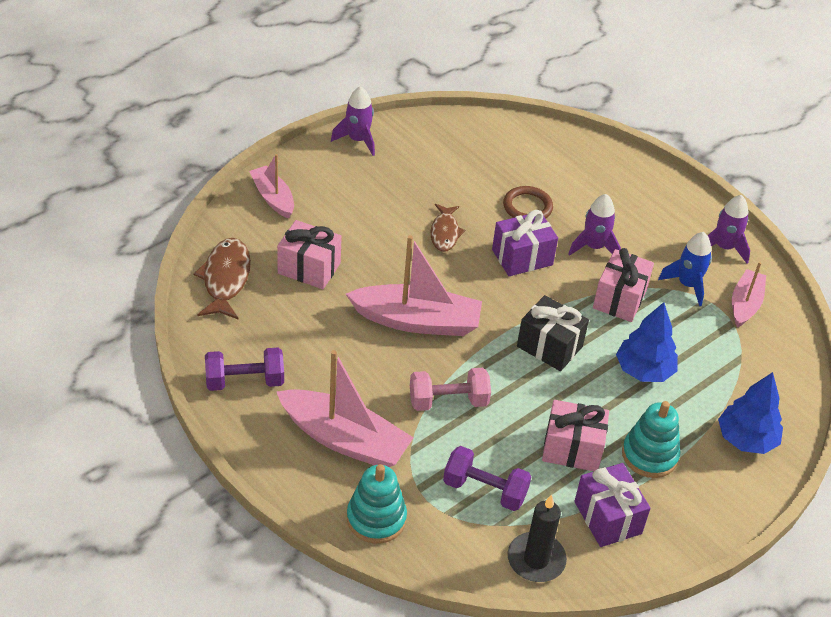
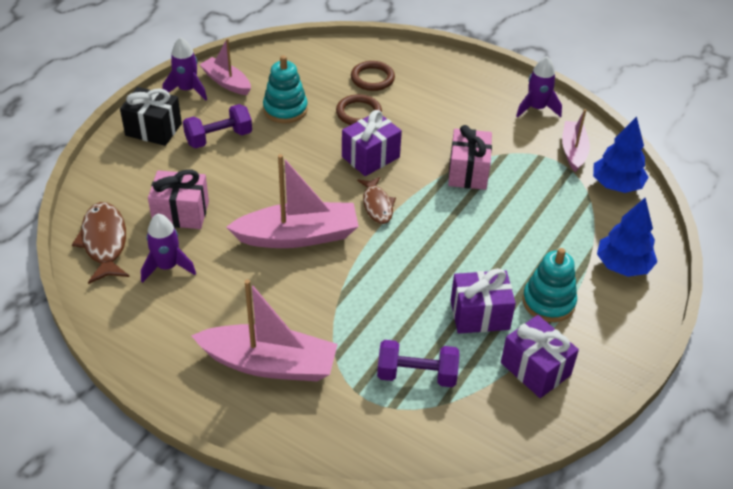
camera: 15 degrees left, 0 degrees up
(245, 381) = (154, 334): purple dumbbell -> purple dumbbell (219, 138)
(273, 198) = (125, 158): pink boat -> pink boat (226, 82)
(376, 519) = (326, 431): turquoise stacking toy -> turquoise stacking toy (285, 109)
(445, 233) = (294, 152): brown fish -> brown fish (377, 205)
(448, 401) = (353, 301): pink dumbbell -> none
(536, 559) = (488, 427): black candle -> none
(549, 346) = (424, 228): black gift -> black gift (153, 129)
(556, 172) = (372, 78): none -> brown ring
(572, 449) = (479, 315): pink gift -> purple gift
(594, 247) = (428, 133): purple rocket -> purple rocket (167, 267)
(644, 370) = (513, 228): blue tree -> blue tree (616, 185)
(687, 285) = (519, 146): blue rocket -> none

